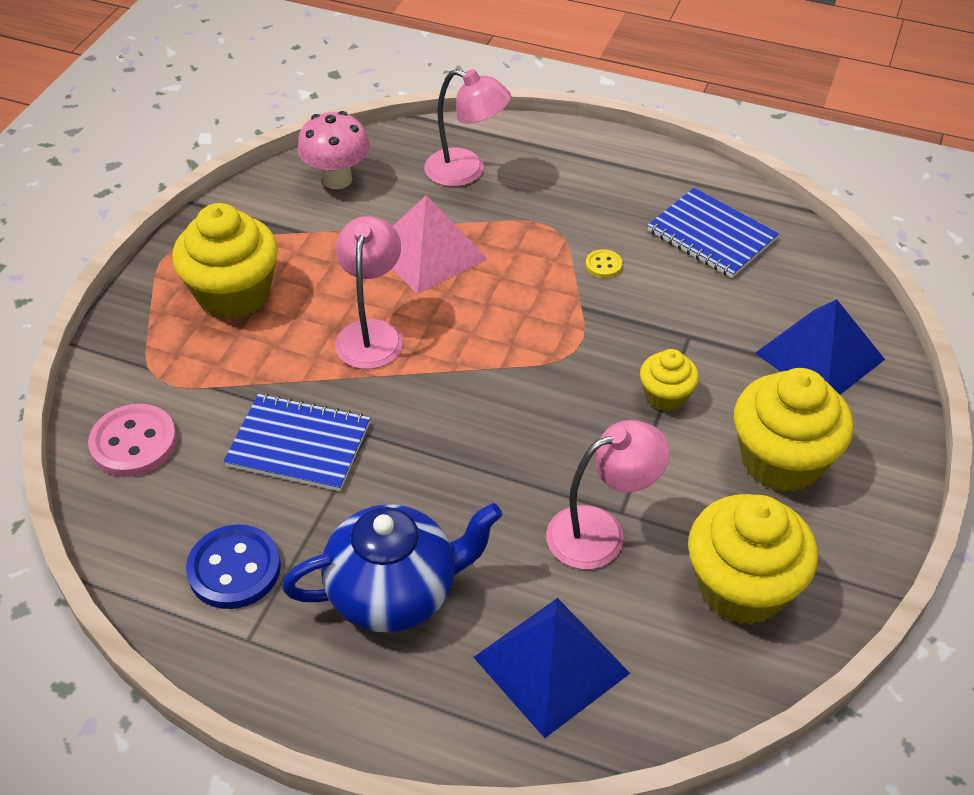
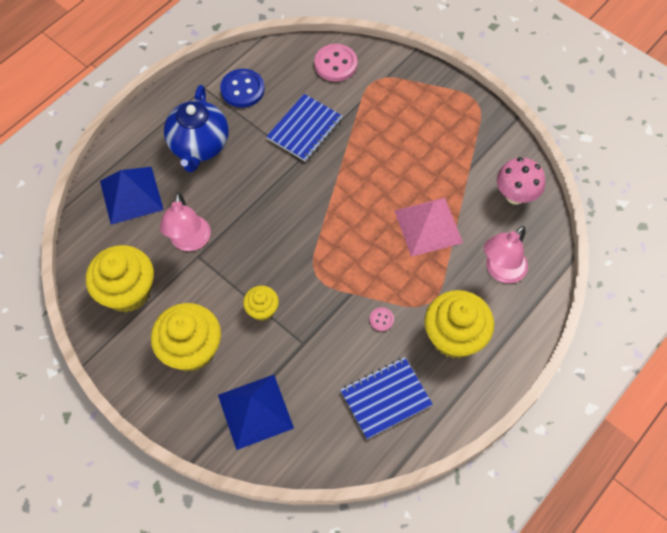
camera: 110 degrees right, 15 degrees up
(234, 294) = (427, 122): yellow cupcake -> yellow cupcake (454, 336)
(371, 333) = (370, 179): pink lamp -> none
(603, 265) = (381, 319): yellow button -> pink button

